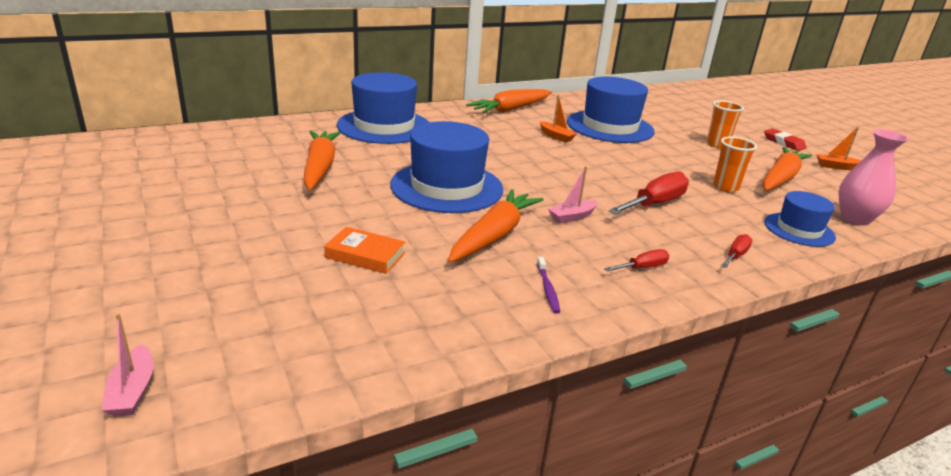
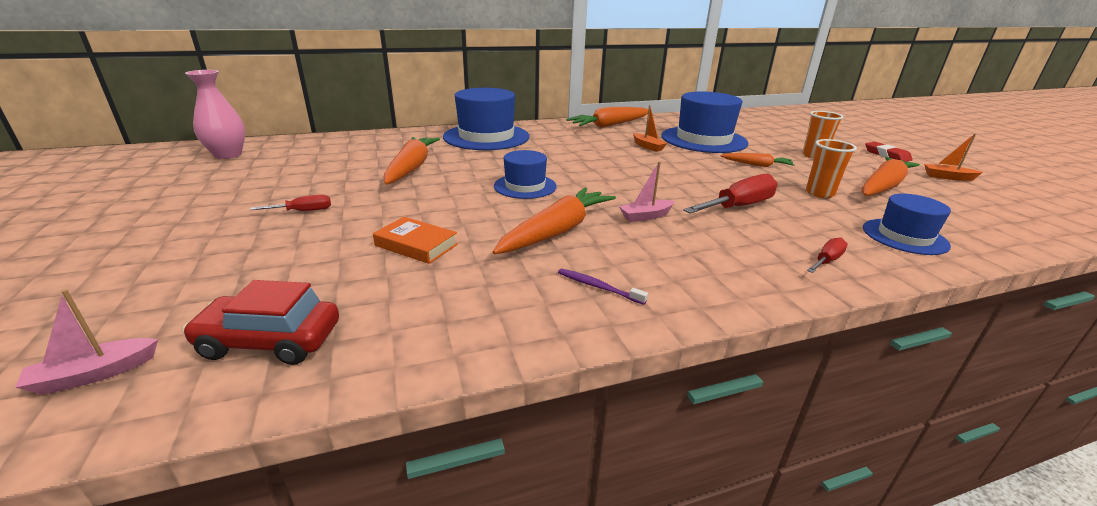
camera: 10 degrees right, 0 degrees up
(133, 391) = (95, 374): pink boat -> pink boat turned 60 degrees clockwise
(276, 353) = (270, 341): none -> red car
(447, 187) = (525, 186): blue hat -> blue hat, size x0.57
(547, 289) = (598, 287): purple toothbrush -> purple toothbrush turned 120 degrees clockwise
(642, 268) = (714, 269): red screwdriver -> red screwdriver (303, 211)
(665, 157) = (757, 165): none -> orange carrot
(855, 219) = (973, 227): pink vase -> pink vase (228, 155)

